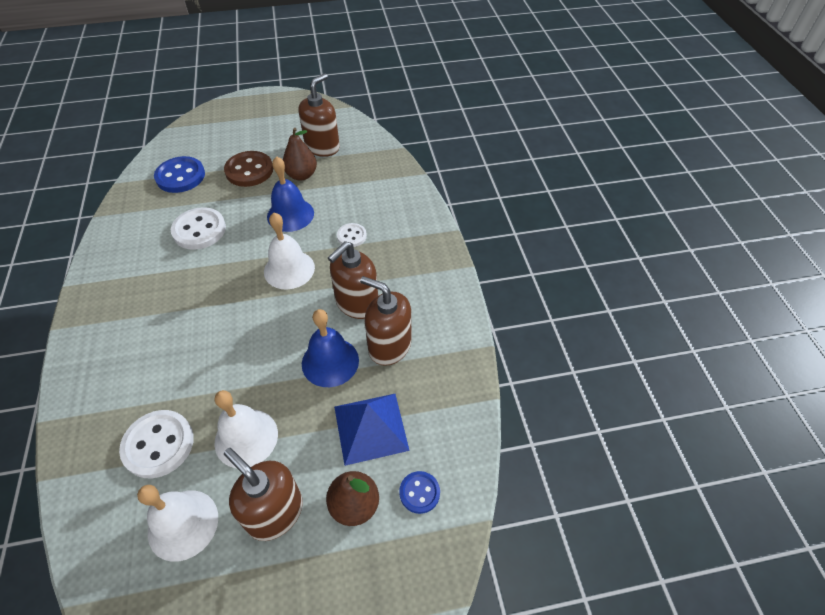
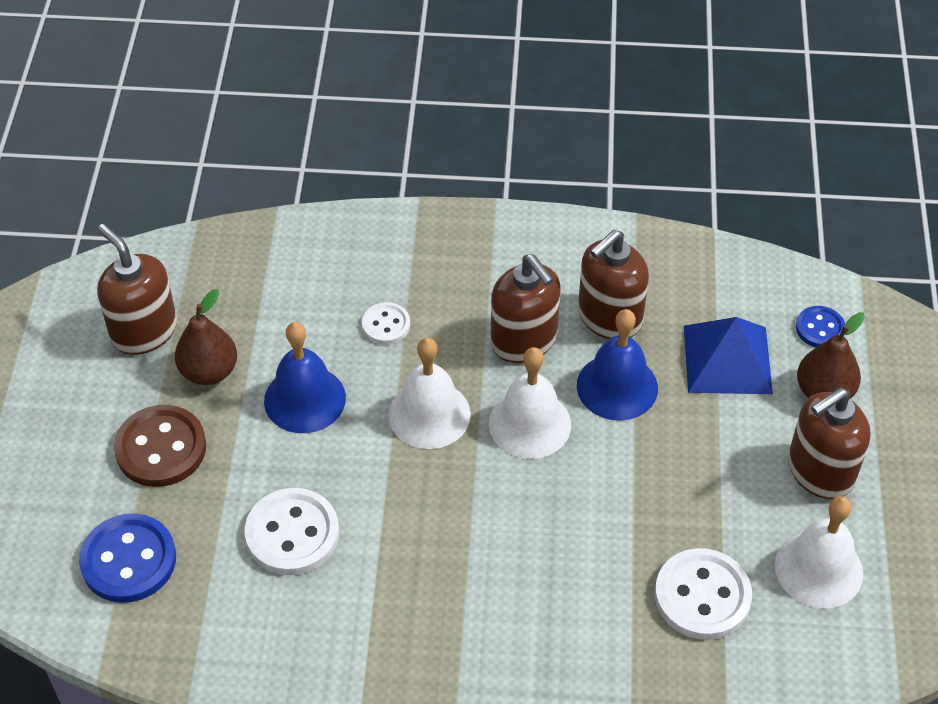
camera: 75 degrees left, 0 degrees up
(246, 438) = (713, 493): white bell -> white bell (530, 424)

